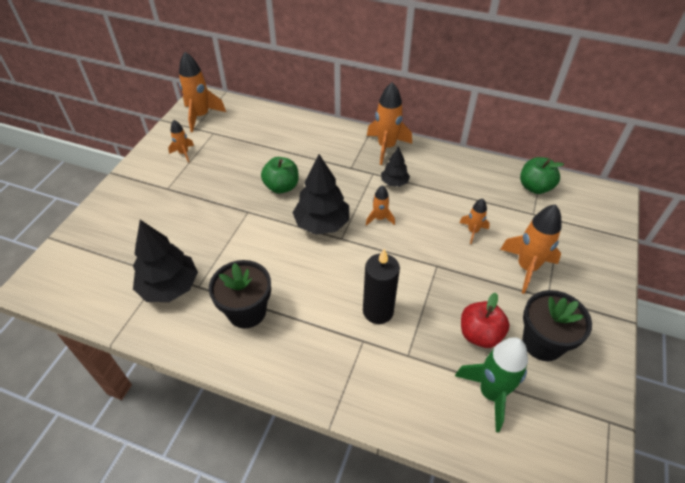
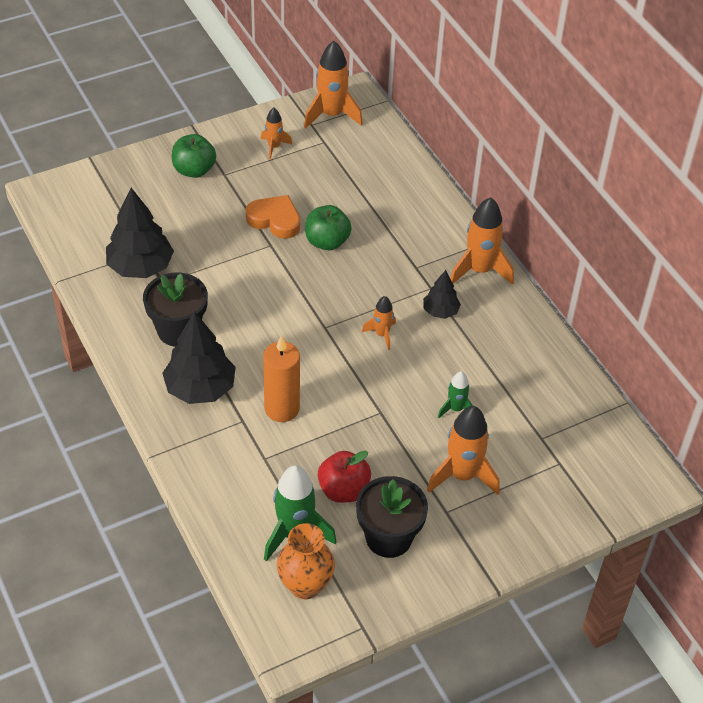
camera: 40 degrees right, 0 degrees up
(233, 195) = (275, 220): none -> orange heart
(322, 224) = (323, 302): black tree -> black tree (200, 388)
(378, 311) = (282, 409): black candle -> orange candle
(472, 231) = (456, 409): orange rocket -> green rocket
(535, 187) = (582, 416): green apple -> green apple (194, 170)
(542, 425) = (305, 585): none -> orange vase

